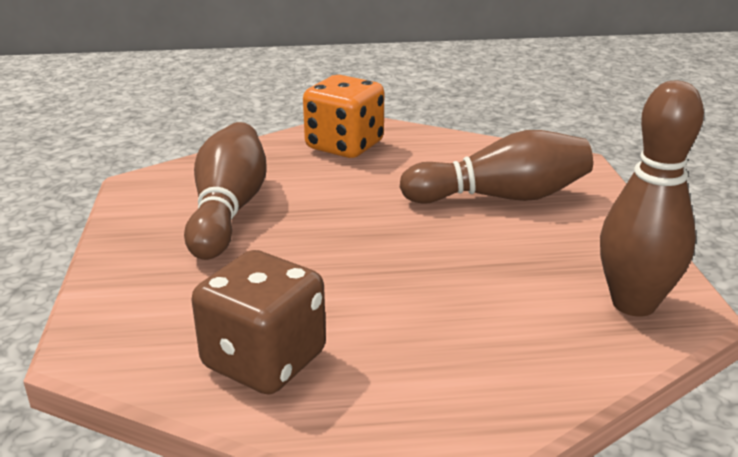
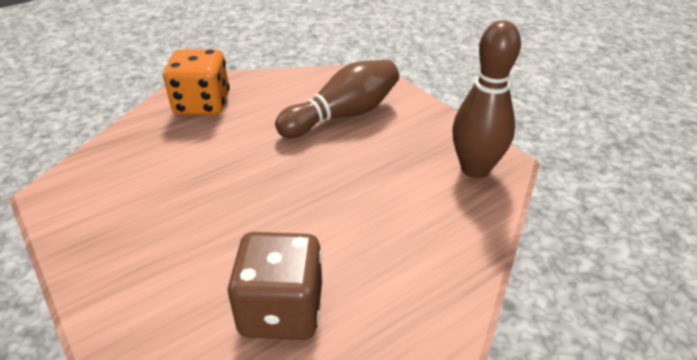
camera: 30 degrees left, 10 degrees up
(228, 211) = (152, 192): brown bowling pin -> none

